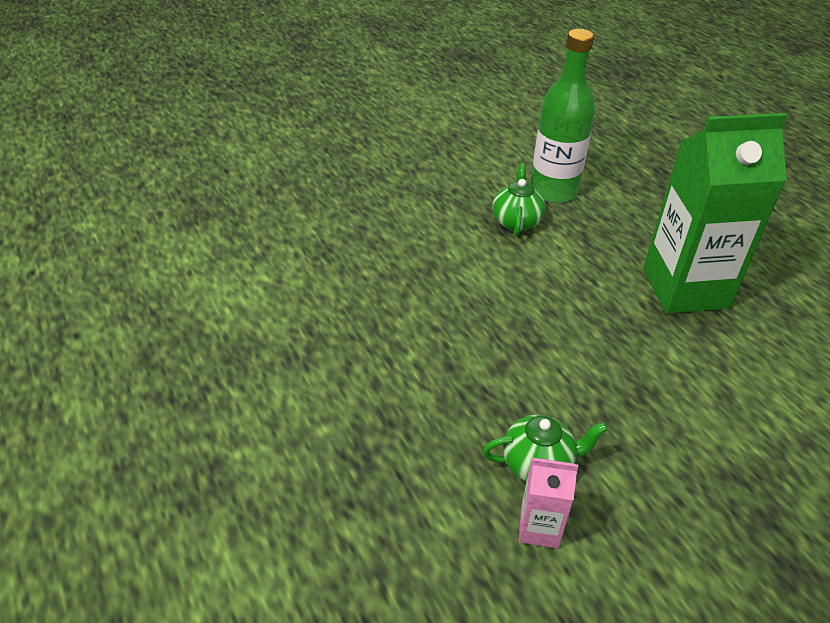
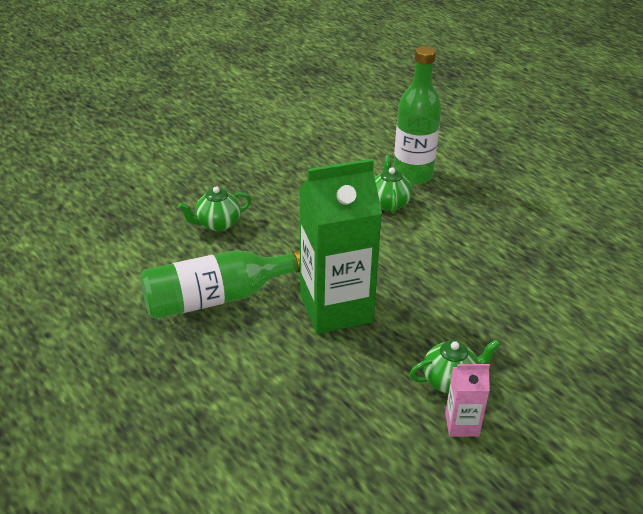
camera: 10 degrees left, 5 degrees down
(282, 315) = (217, 298): none -> green bottle
(308, 225) = (217, 224): none -> green teapot
(685, 288) = (532, 240): green carton -> green carton (336, 308)

